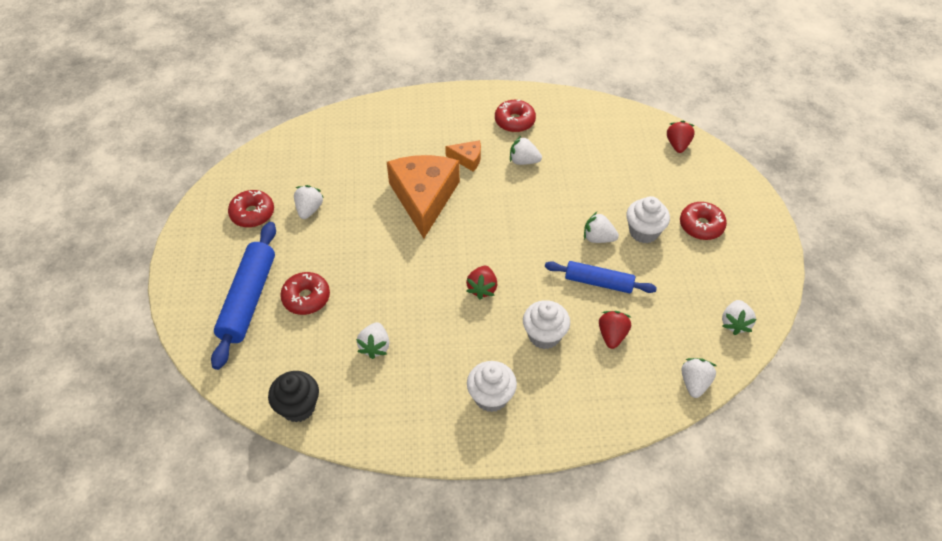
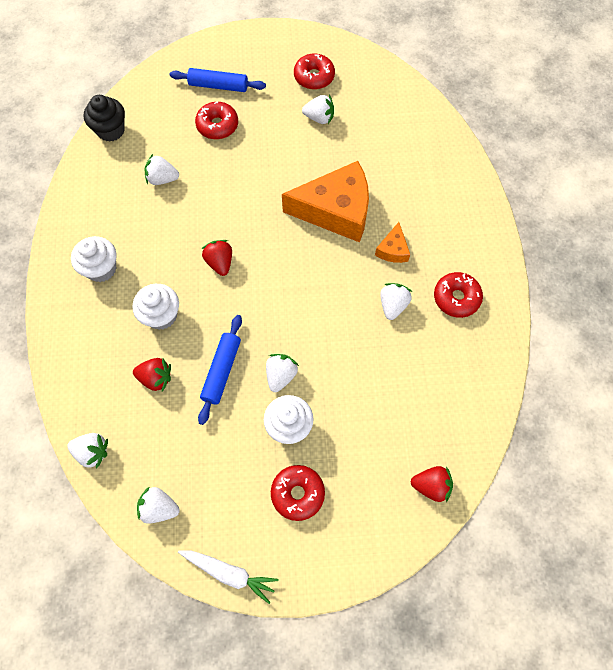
camera: 90 degrees right, 15 degrees up
(248, 299) = (218, 86): blue rolling pin -> blue rolling pin, size x0.65
(482, 288) = (220, 262): red strawberry -> red strawberry turned 60 degrees clockwise
(776, 270) = (229, 573): none -> white carrot

